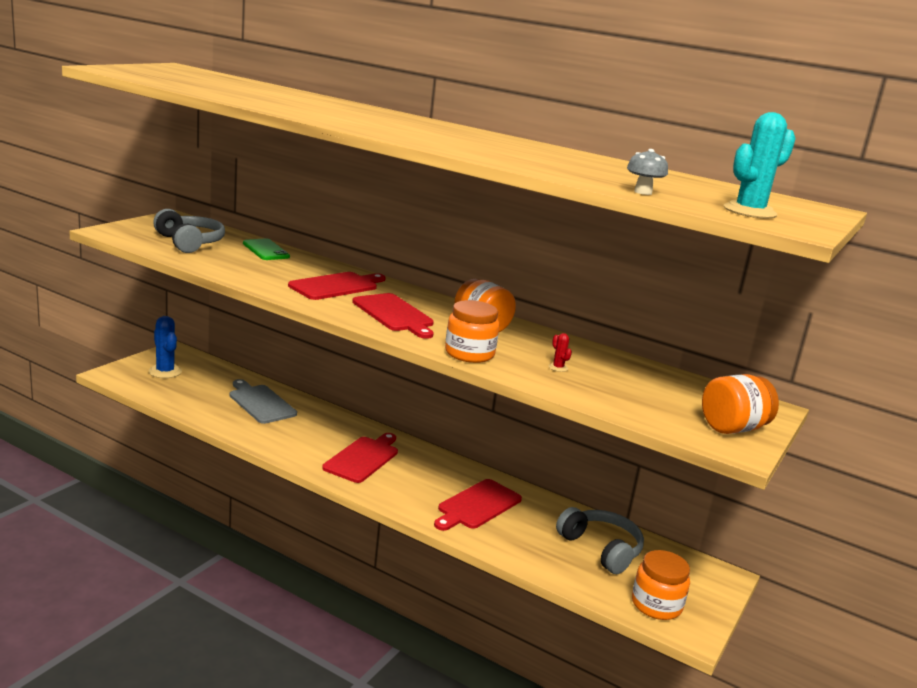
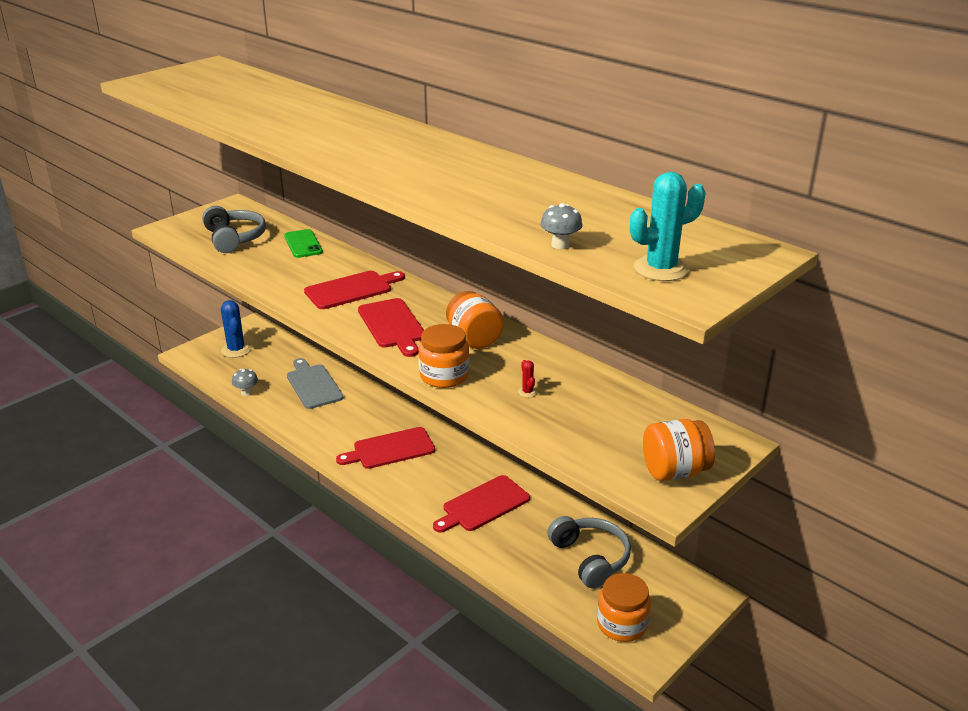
camera: 15 degrees right, 10 degrees up
(189, 409) = (246, 392): none -> grey mushroom
(363, 458) = (390, 449): red cutting board -> red cutting board turned 150 degrees counterclockwise

